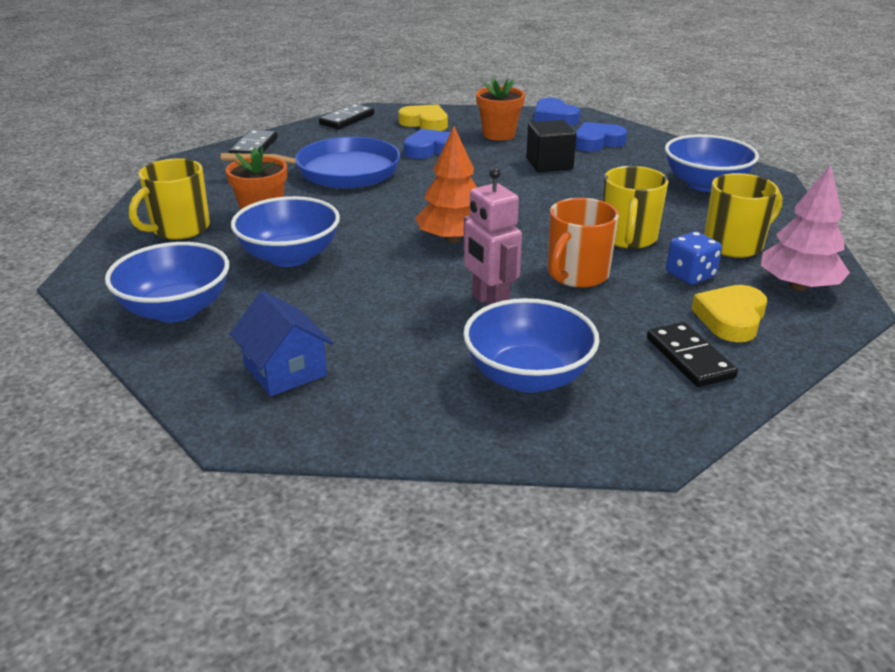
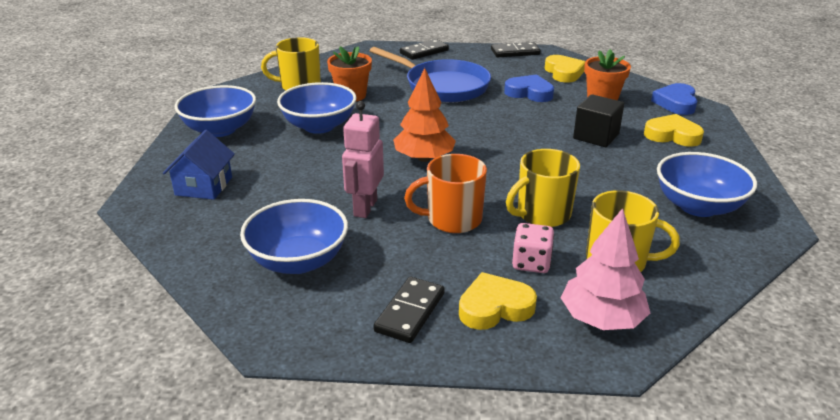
camera: 45 degrees right, 0 degrees up
(597, 142) = (672, 135): blue heart -> yellow heart
(690, 275) = (531, 263): blue dice -> pink dice

